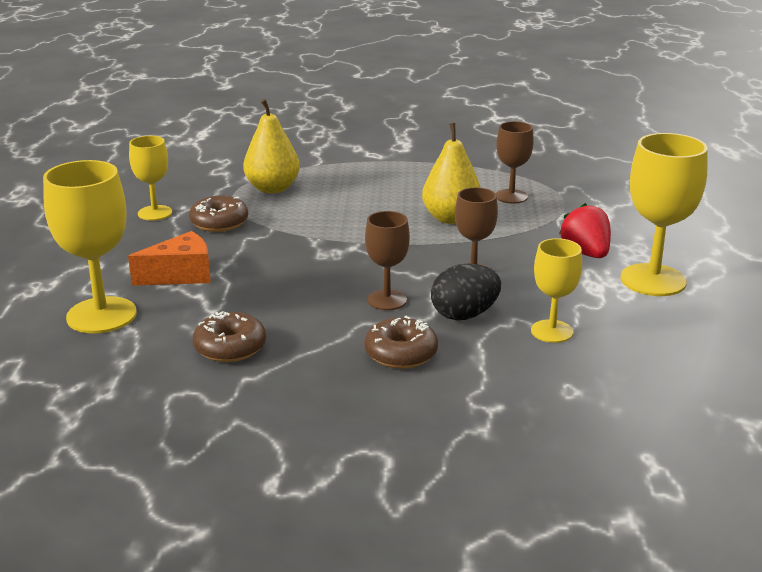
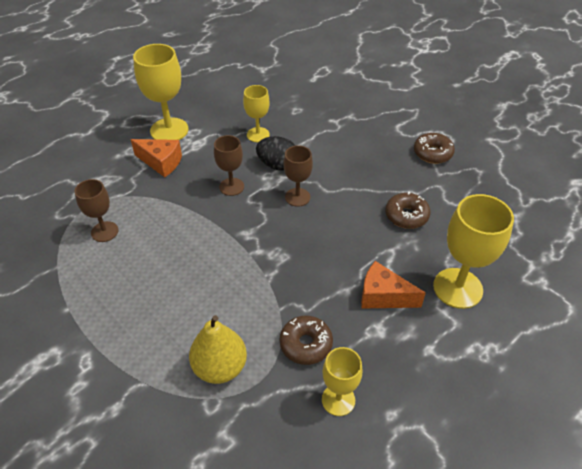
camera: 135 degrees left, 20 degrees up
(401, 353) = (334, 163): brown donut -> brown donut (432, 153)
(451, 218) = (169, 237): yellow pear -> none
(585, 253) = (161, 163): red strawberry -> orange cheese

